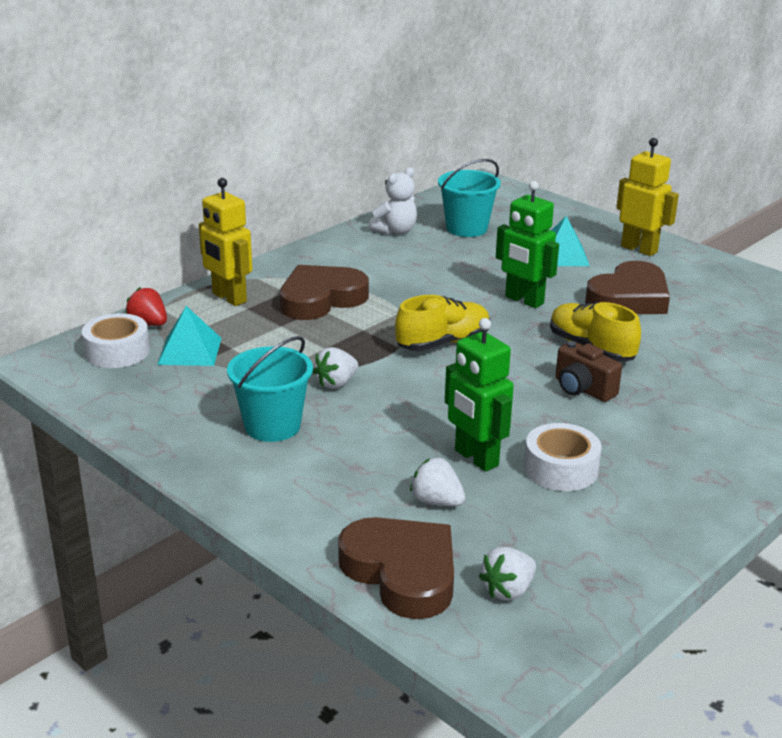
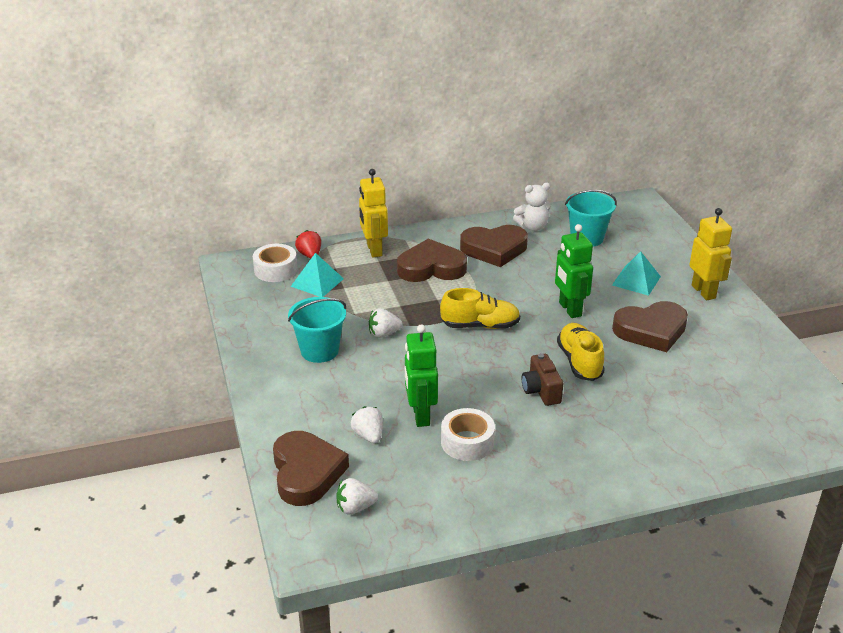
camera: 30 degrees right, 5 degrees up
(376, 263) = (494, 249): none -> brown heart

